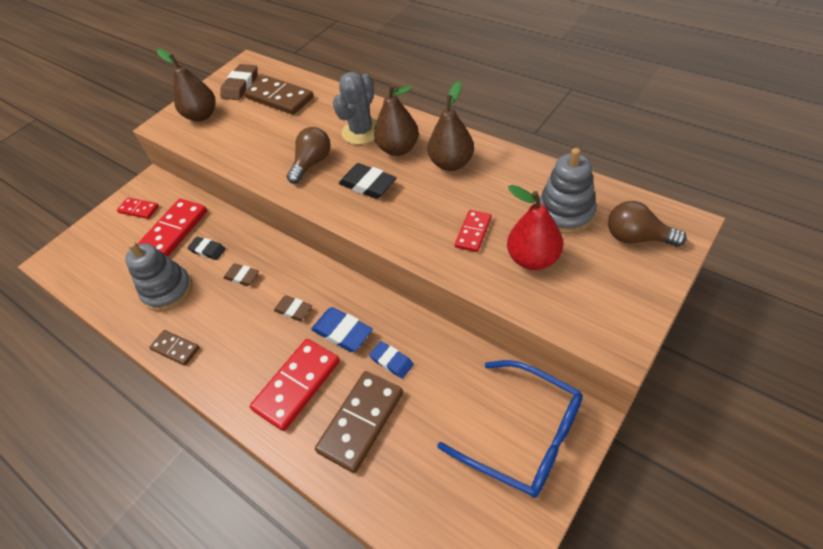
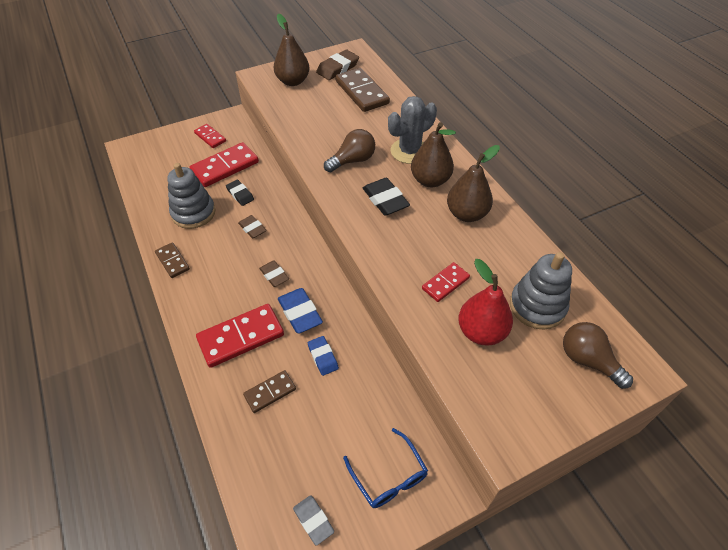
camera: 20 degrees right, 0 degrees up
(361, 422) = (270, 392): brown domino -> brown domino, size x0.56
(481, 516) = (313, 520): none -> grey eraser
(523, 435) = (388, 476): blue glasses -> blue glasses, size x0.60

